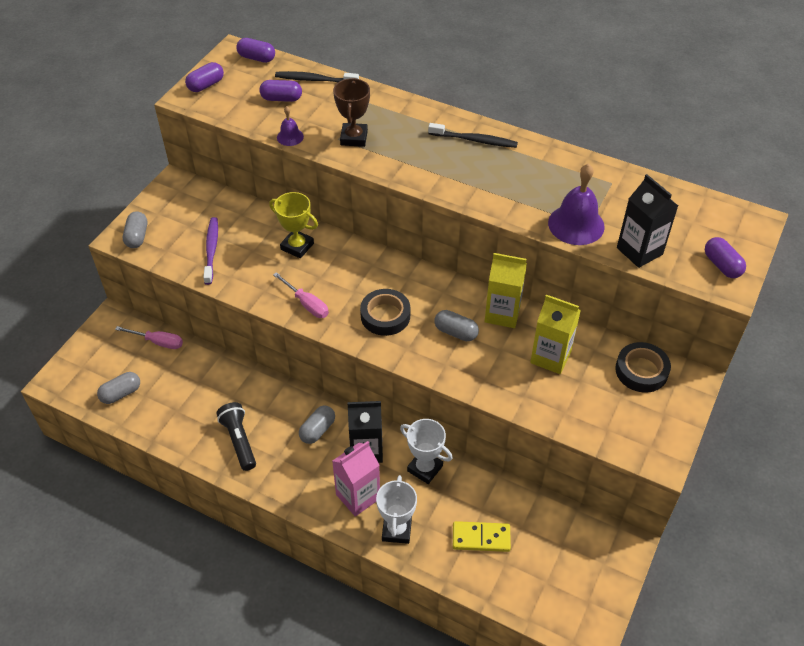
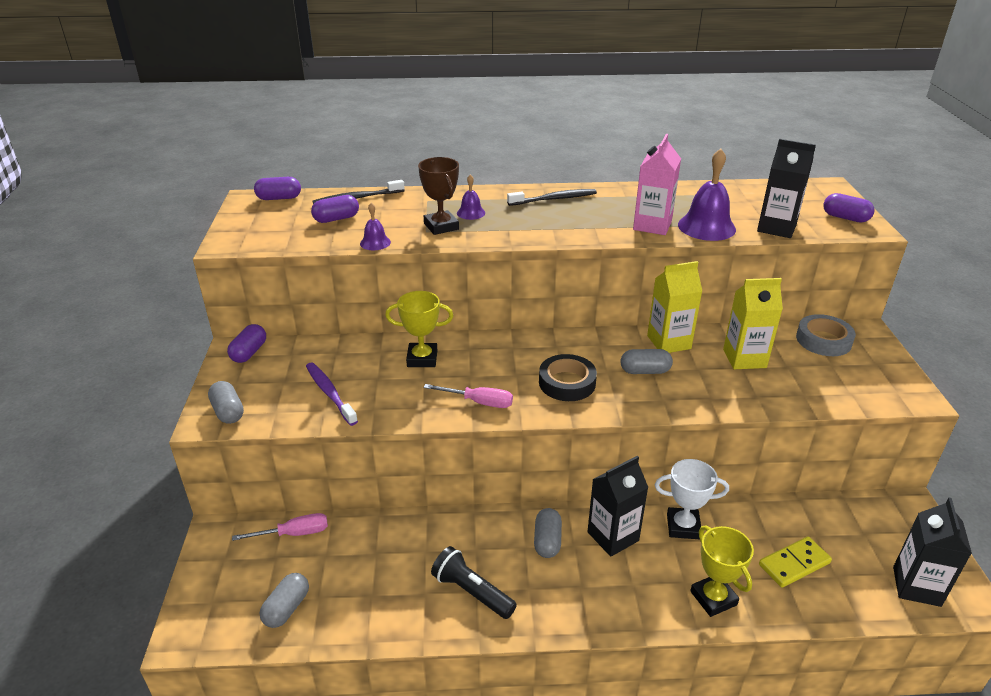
camera: 30 degrees left, 15 degrees down
(206, 85) = (241, 229): purple capsule -> purple capsule (249, 352)
(358, 496) = (646, 585): pink carton -> pink carton (652, 225)
(390, 131) = (471, 213): none -> purple bell
(396, 530) = (713, 598): white trophy -> yellow trophy
(559, 603) = (916, 586): none -> black carton
(641, 371) = (823, 340): black tape -> grey tape

